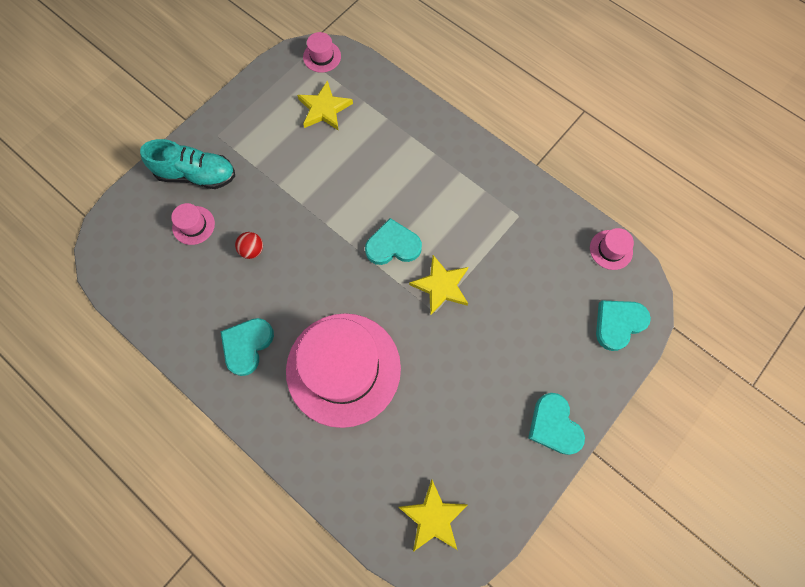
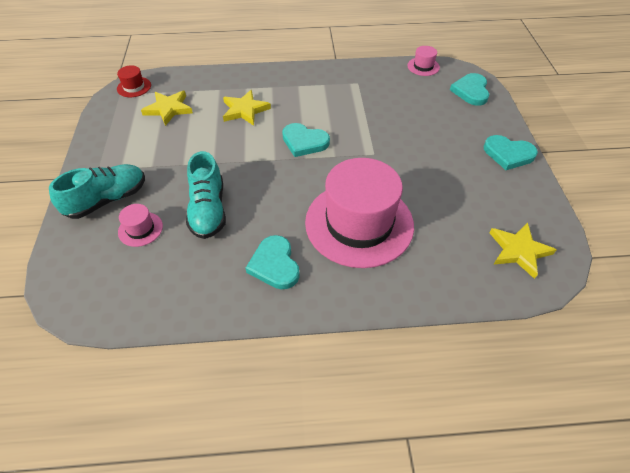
camera: 45 degrees left, 20 degrees down
(252, 250) = (208, 210): red ball -> turquoise shoe
(322, 56) = (134, 87): pink hat -> red hat
(393, 245) = (304, 142): turquoise heart -> turquoise heart turned 105 degrees counterclockwise
(441, 286) = (360, 140): yellow star -> yellow star (245, 110)

